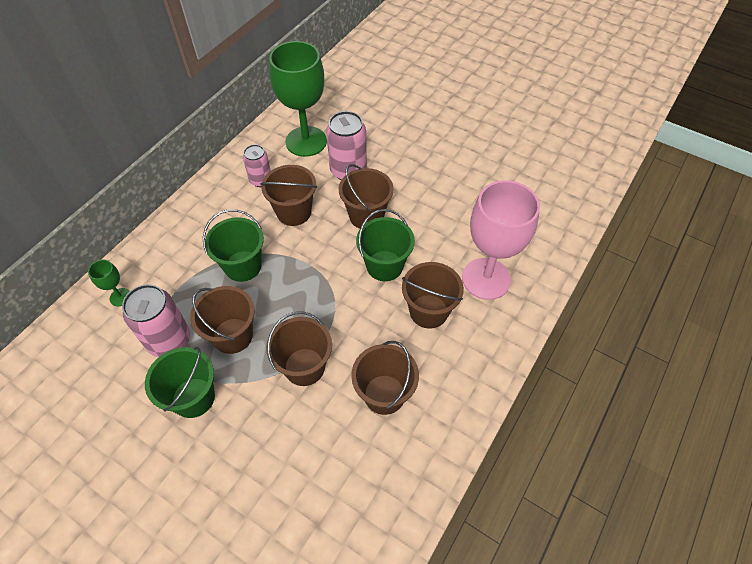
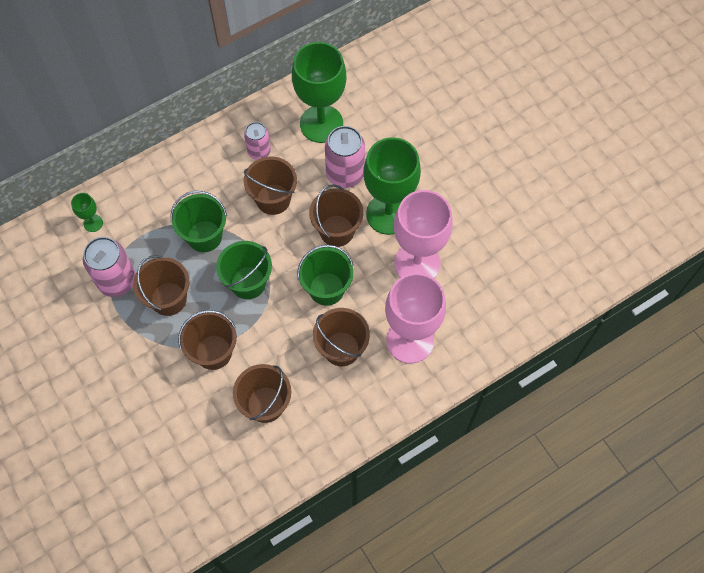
camera: 25 degrees right, 10 degrees up
(193, 397) = (116, 339): green bucket -> green bucket (248, 282)
(404, 187) = (388, 214): none -> green goblet
(452, 215) = (417, 263): none -> pink goblet

